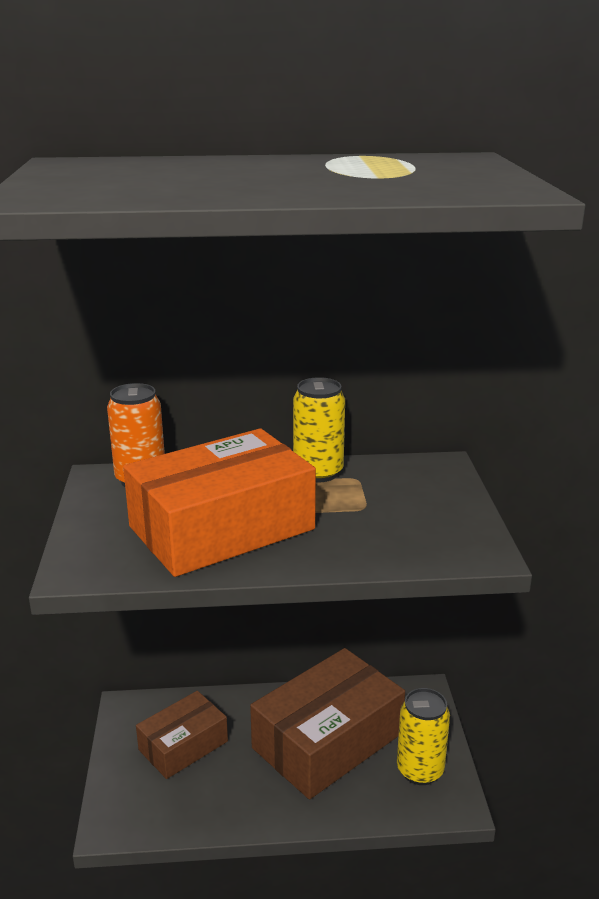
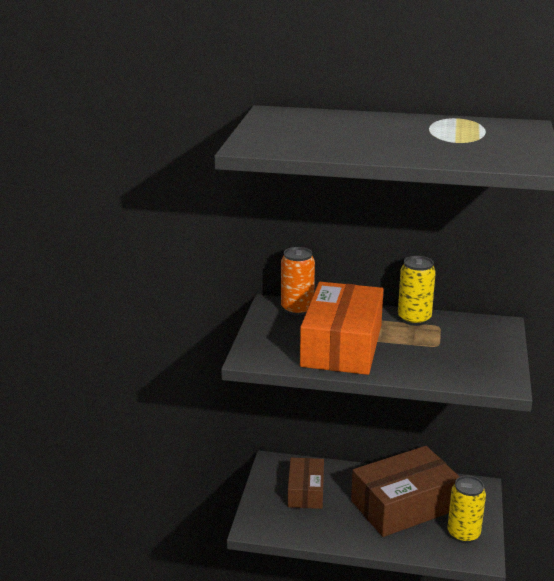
camera: 15 degrees right, 0 degrees up
(183, 745) = (305, 491): brown box -> brown box turned 60 degrees counterclockwise
(222, 528) = (342, 345): orange box -> orange box turned 60 degrees counterclockwise

